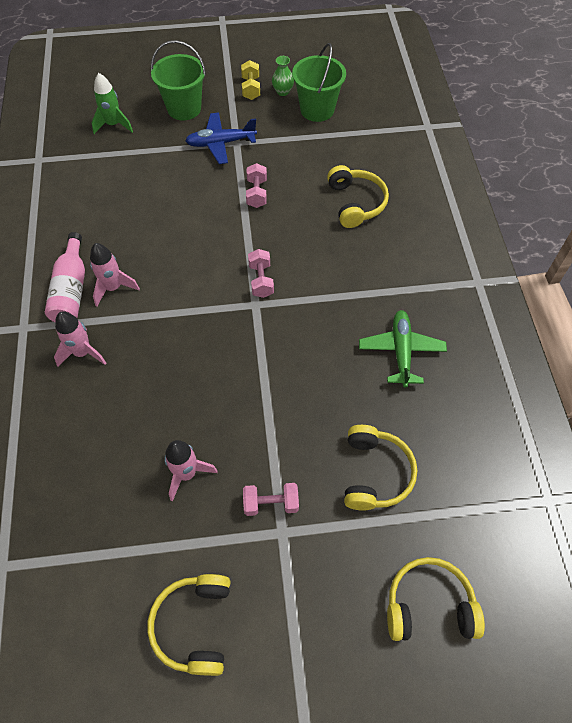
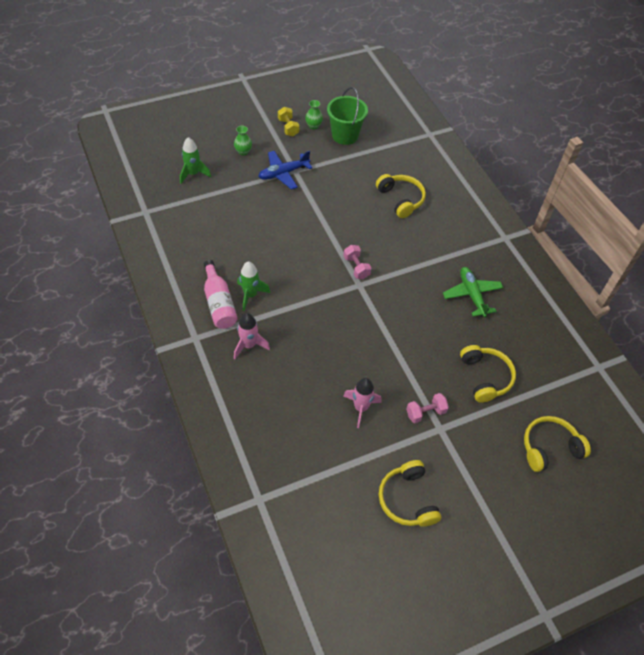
camera: 20 degrees left, 5 degrees down
(113, 288) = (250, 295): pink rocket -> green rocket
(184, 108) = (243, 152): green bucket -> green vase
(257, 193) = (326, 206): pink dumbbell -> none

